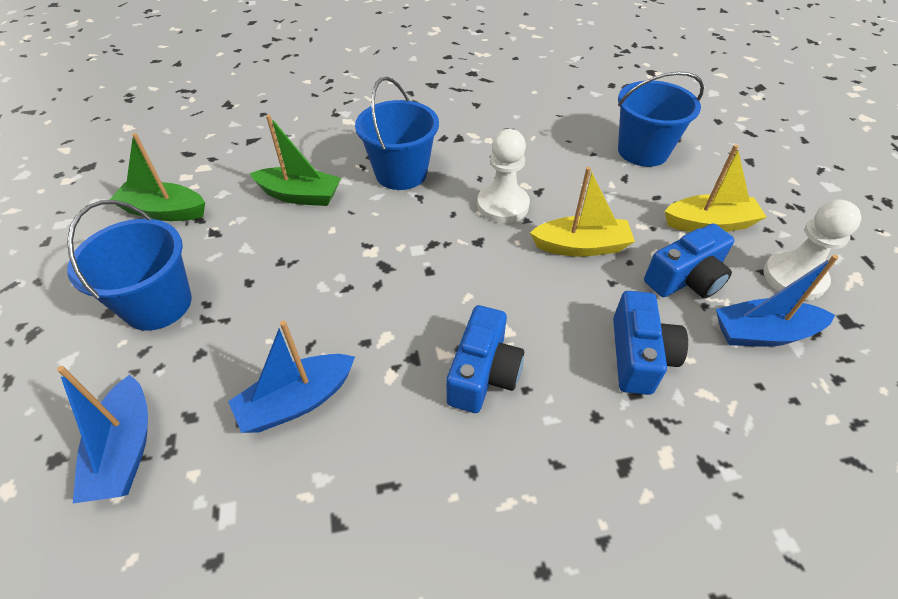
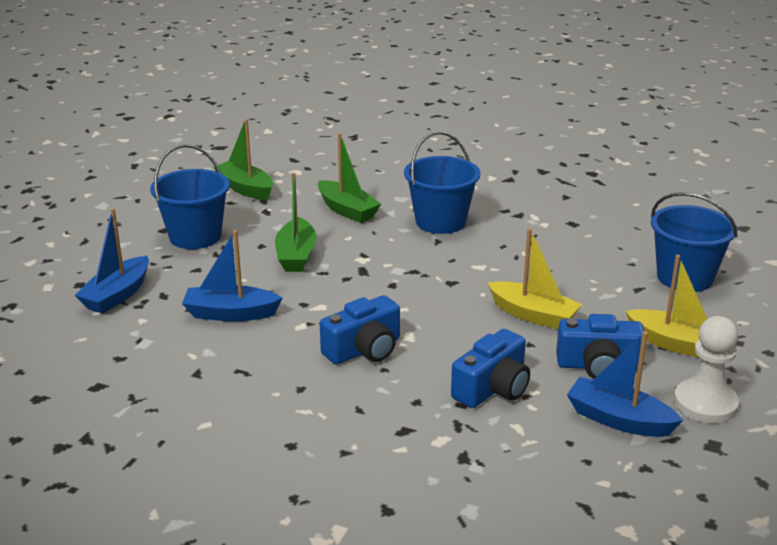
camera: 35 degrees right, 20 degrees down
(299, 278) = (296, 255): none -> green boat
(502, 205) = (500, 268): white pawn -> none

